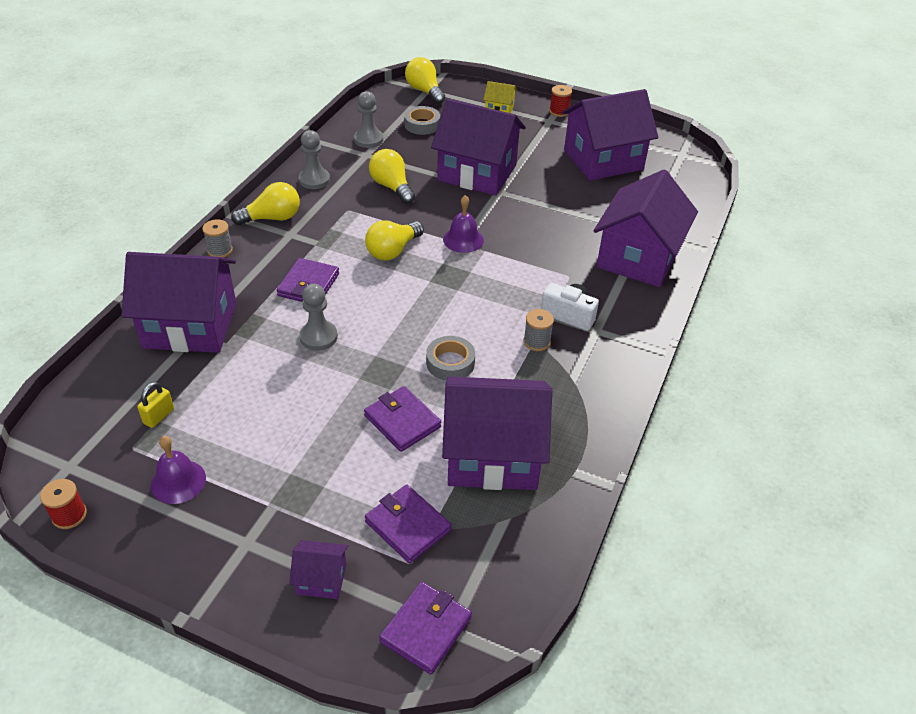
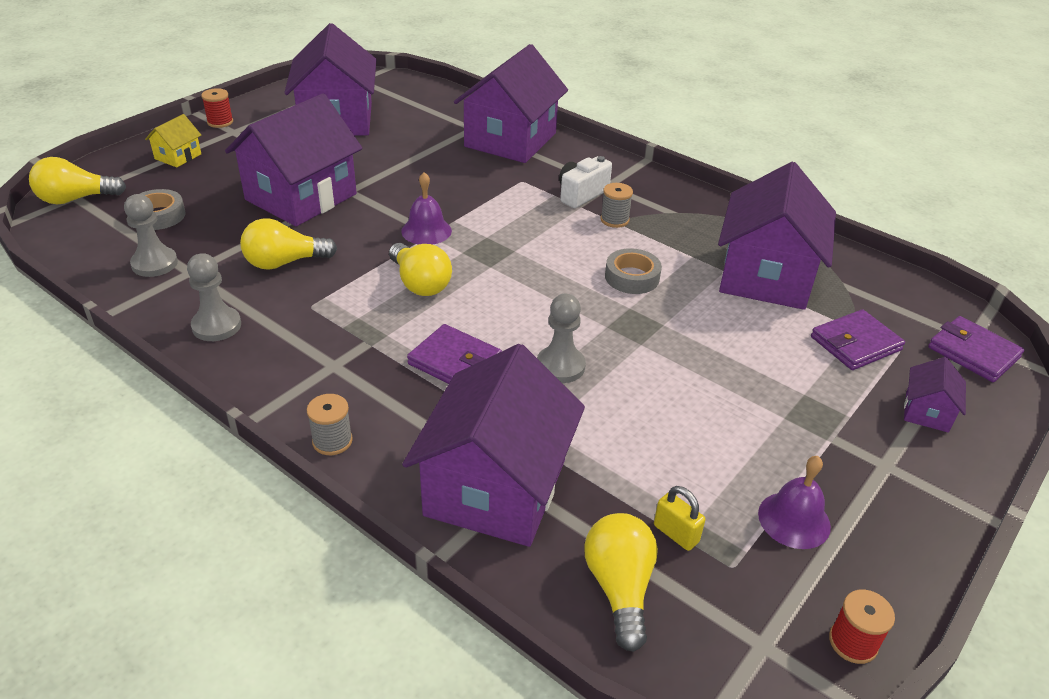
camera: 75 degrees left, 5 degrees down
(272, 218) = (284, 378): yellow light bulb -> yellow light bulb (619, 588)
(402, 421) = (713, 324): purple wallet -> none
(638, 257) = (510, 140): purple house -> purple house turned 75 degrees clockwise

